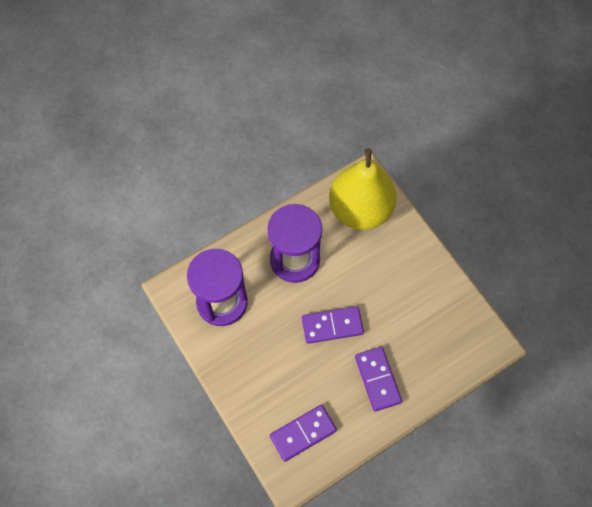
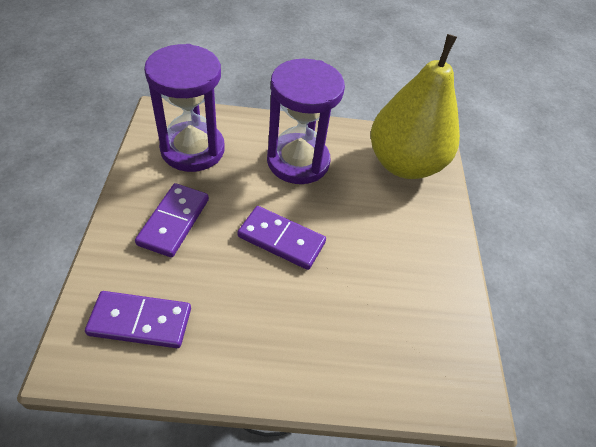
camera: 30 degrees right, 15 degrees down
(377, 379) = (283, 329): purple domino -> purple domino (173, 221)

